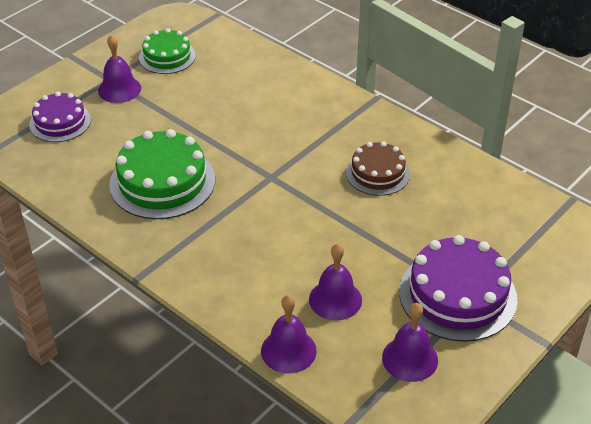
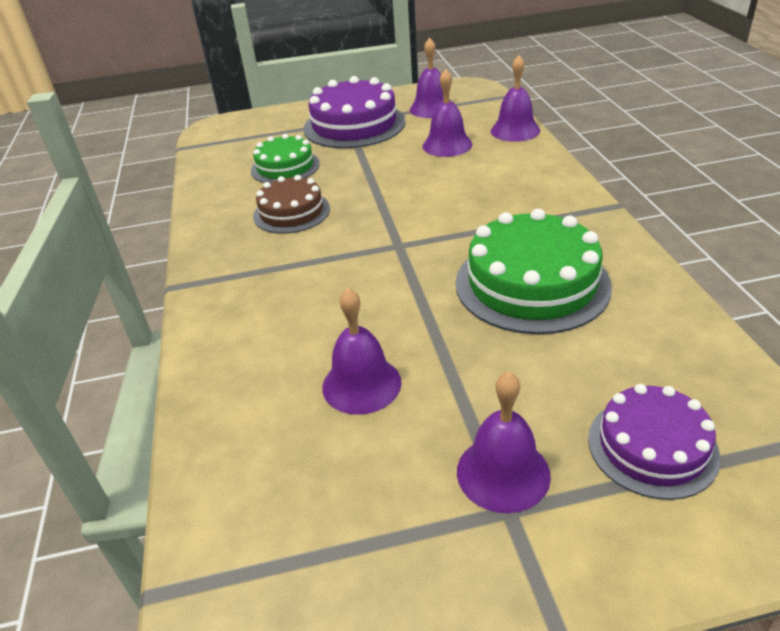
camera: 140 degrees left, 5 degrees down
(167, 56) = (358, 514): green cake -> green cake (285, 167)
(211, 95) = (361, 384): none -> purple bell

